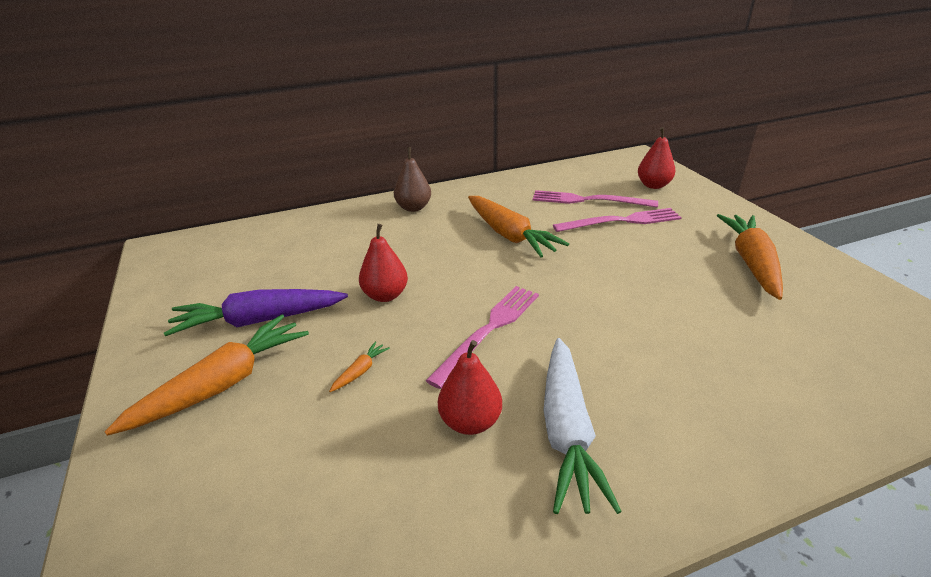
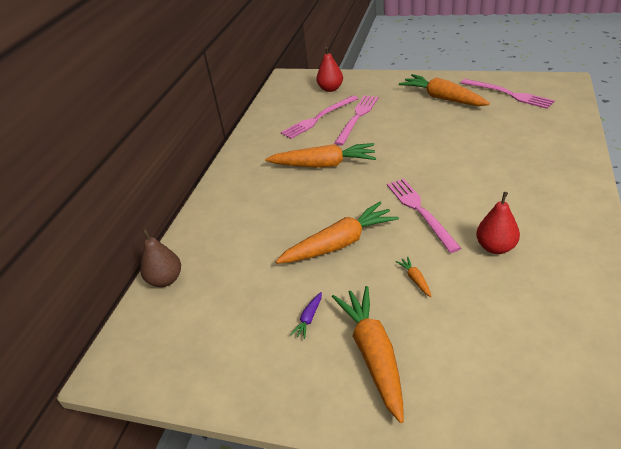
camera: 50 degrees left, 5 degrees up
(259, 321) = (309, 318): purple carrot -> purple carrot, size x0.40
(385, 295) = (339, 243): red pear -> orange carrot
(413, 208) = (233, 193): brown pear -> brown pear (165, 280)
(567, 431) = (526, 215): white carrot -> none
(854, 314) = (508, 94): none -> pink fork

